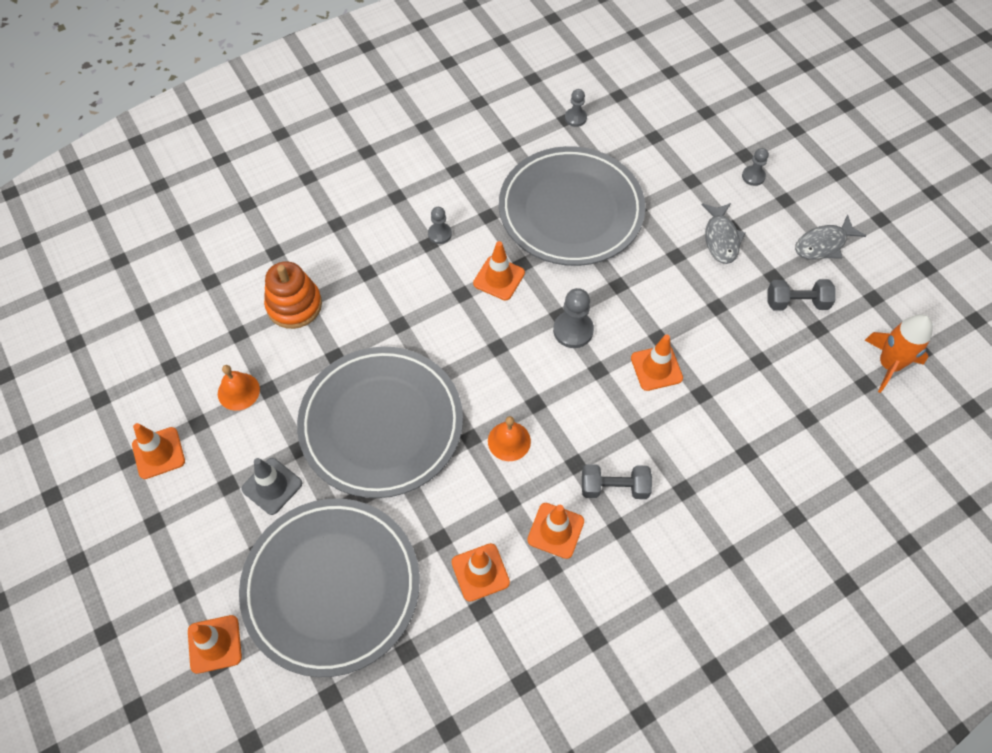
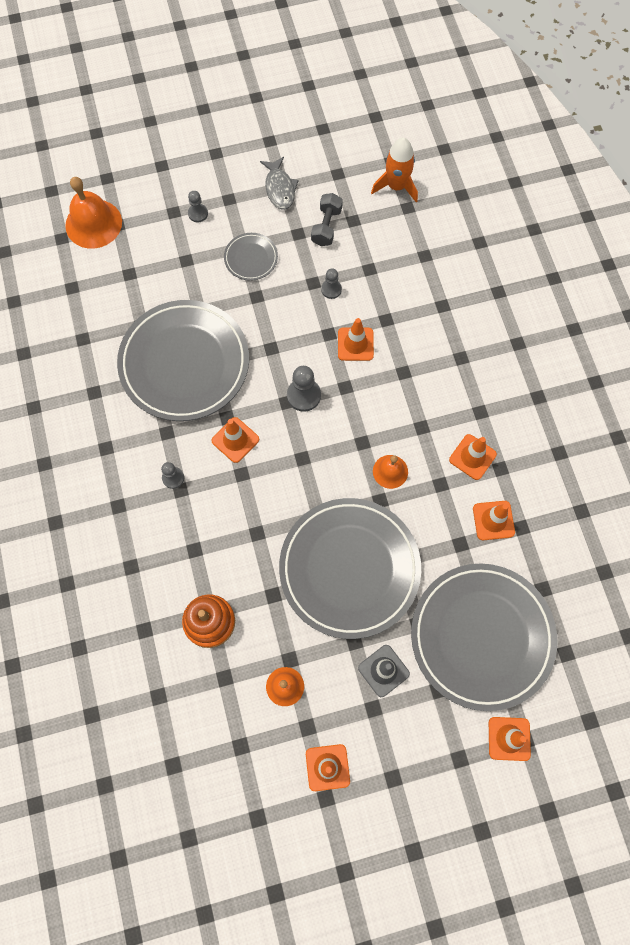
camera: 75 degrees left, 10 degrees up
(575, 118) = (84, 330): grey pawn -> grey pawn (331, 289)
(614, 487) = (448, 405): grey dumbbell -> none
(698, 92) = (93, 223): none -> orange bell
(721, 238) = (251, 258): grey fish -> grey plate

